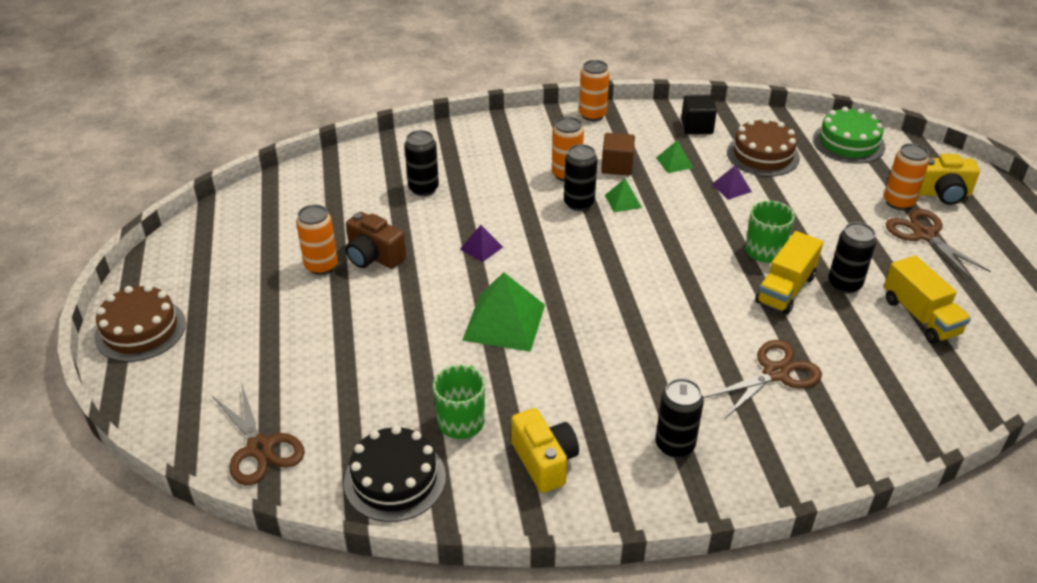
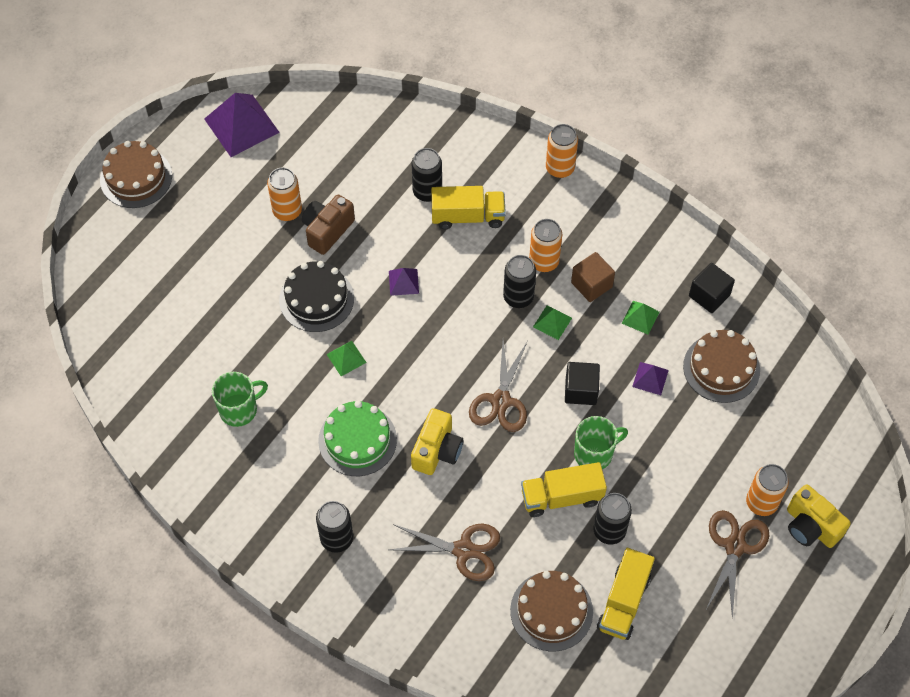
camera: 45 degrees right, 20 degrees up
(205, 239) = (241, 125): none -> purple pyramid
(260, 448) = (117, 329): brown scissors -> brown scissors (500, 401)
(373, 256) = (327, 230): brown camera -> brown camera turned 45 degrees clockwise
(395, 479) = (163, 416): black cake -> black cake (316, 299)
(475, 184) = (468, 216): none -> yellow truck
(504, 322) = (346, 358): green pyramid -> green pyramid, size x0.49
(544, 461) = (252, 479): yellow camera -> yellow camera (437, 450)
(592, 115) = (641, 215): orange can -> orange can (560, 168)
(700, 223) = (581, 390): none -> black cube
(848, 143) = (811, 415): green cake -> green cake (357, 440)
(890, 360) = (551, 611): none -> brown cake

